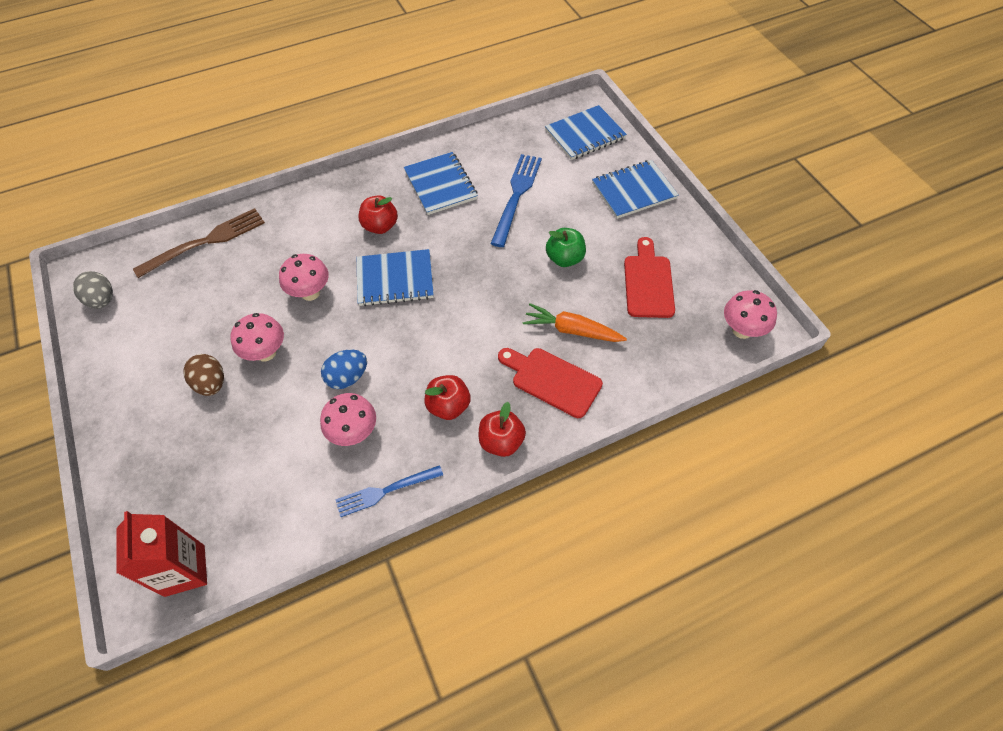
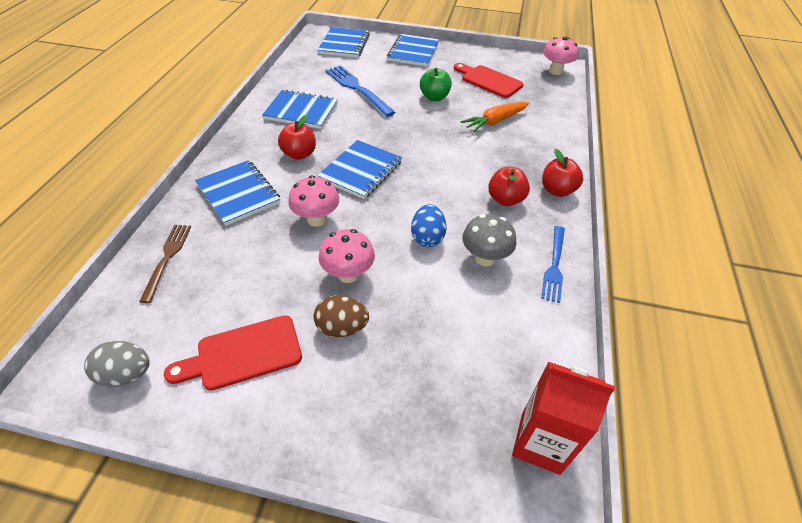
camera: 55 degrees left, 10 degrees down
(205, 242) = (167, 258): brown fork -> brown fork, size x0.66
(300, 227) = (238, 194): none -> blue notebook
(354, 432) = (484, 258): pink mushroom -> grey mushroom
(552, 380) = (527, 147): red cutting board -> red cutting board (243, 354)

